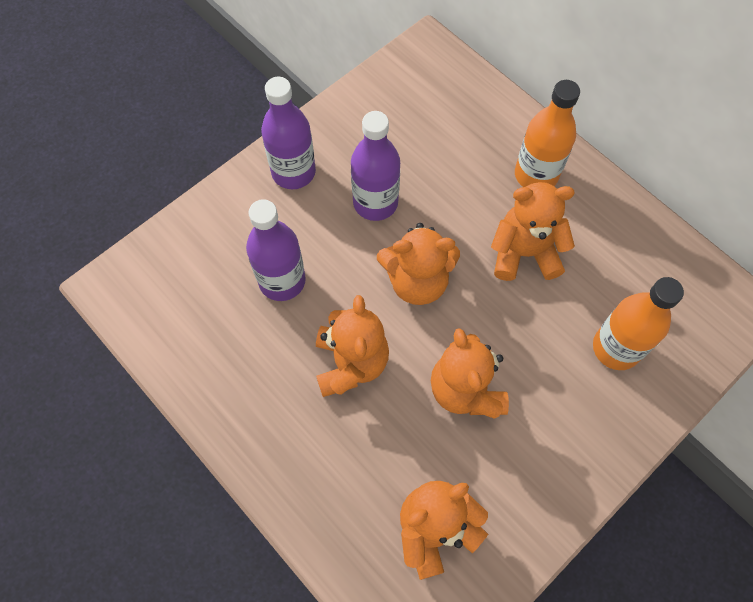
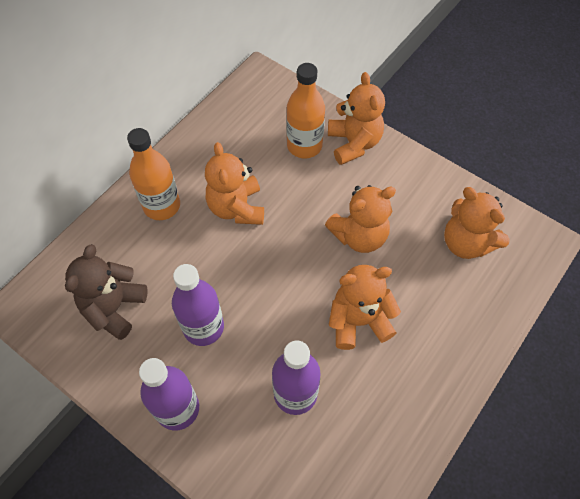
camera: 100 degrees left, 5 degrees down
(413, 124) = (114, 308): none -> brown teddy bear
(417, 281) = (275, 282): orange teddy bear -> orange teddy bear (354, 143)

